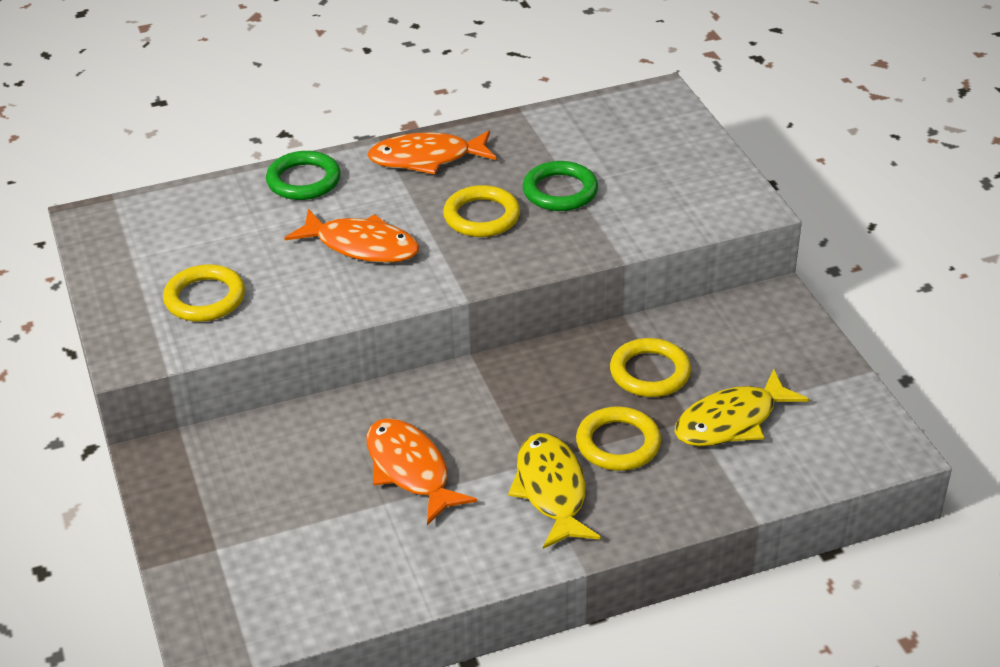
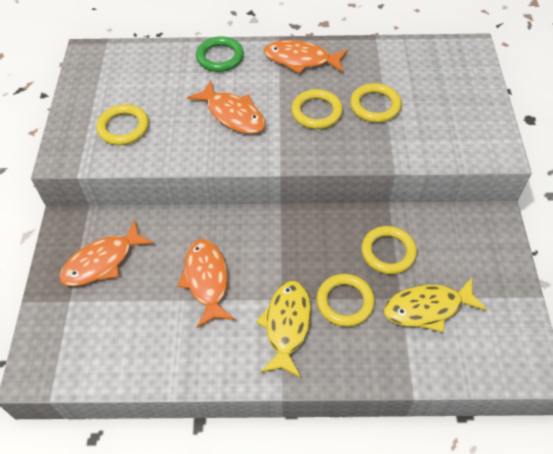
camera: 20 degrees right, 15 degrees up
(241, 489) = (102, 262): none -> orange fish
(560, 191) = (375, 106): green ring -> yellow ring

